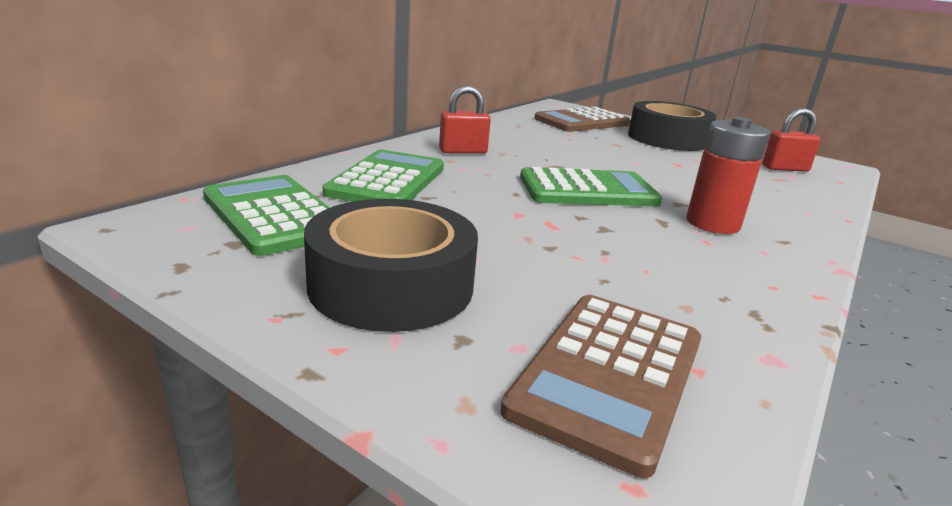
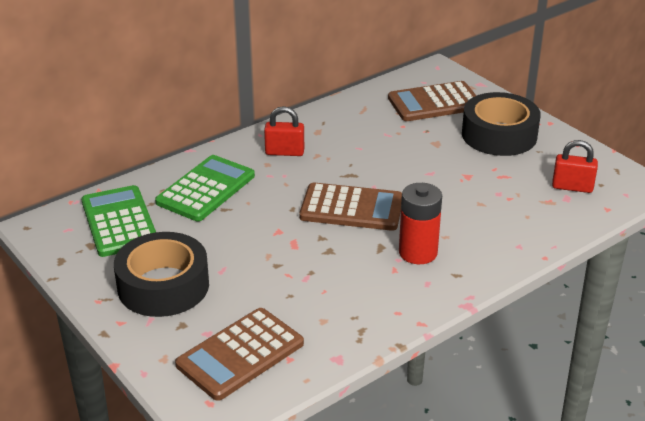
camera: 20 degrees right, 10 degrees up
(588, 190) = (351, 208): green calculator -> brown calculator

